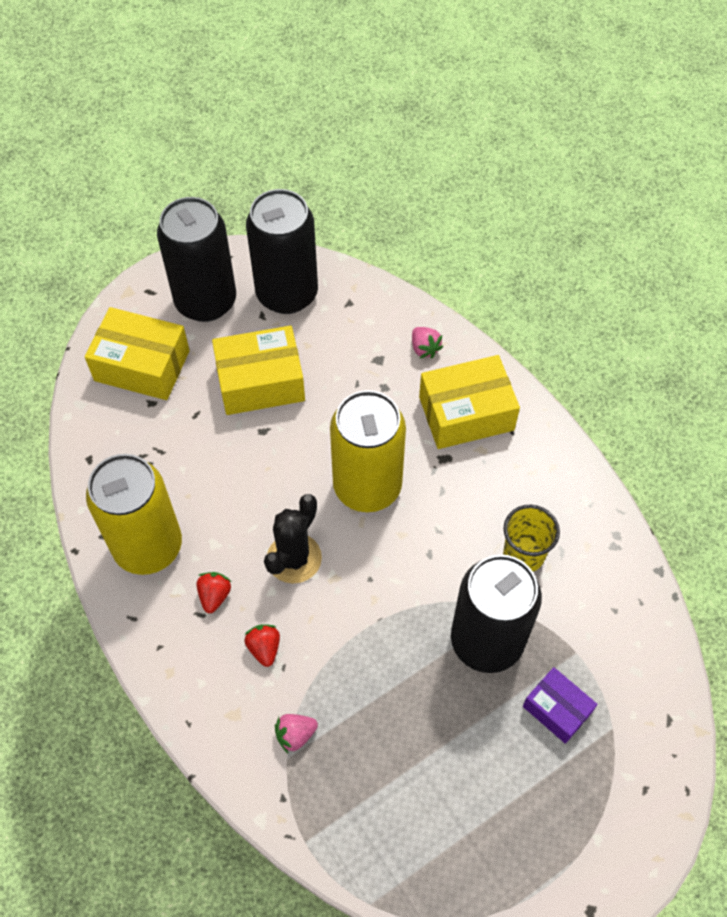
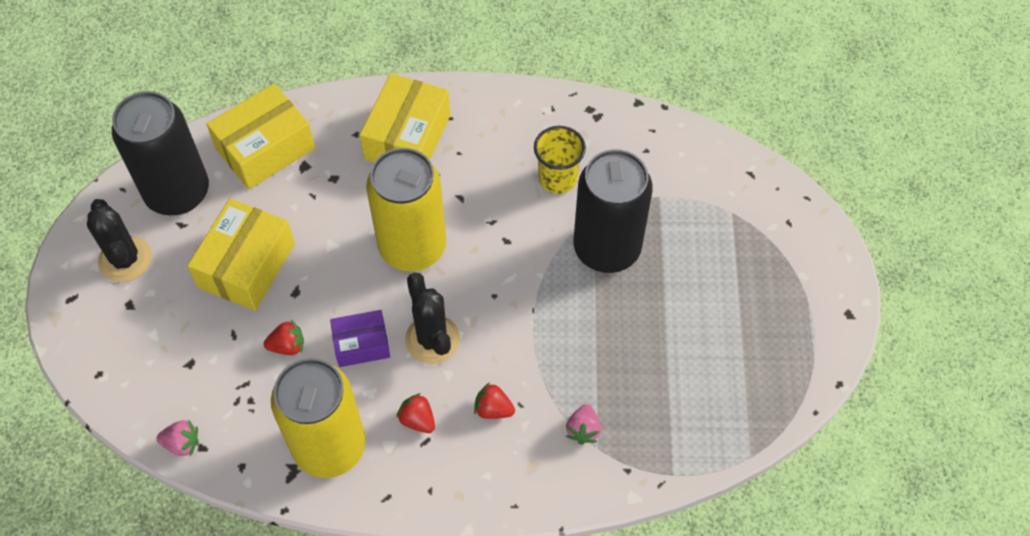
camera: 55 degrees left, 0 degrees up
(142, 365) = (144, 349): yellow box -> yellow box (265, 148)
(206, 301) = (125, 259): black can -> black cactus
(212, 457) = (287, 346): none -> red strawberry
(424, 348) = (323, 127): pink strawberry -> pink strawberry (182, 443)
(557, 709) = (692, 237): purple box -> purple box (361, 344)

